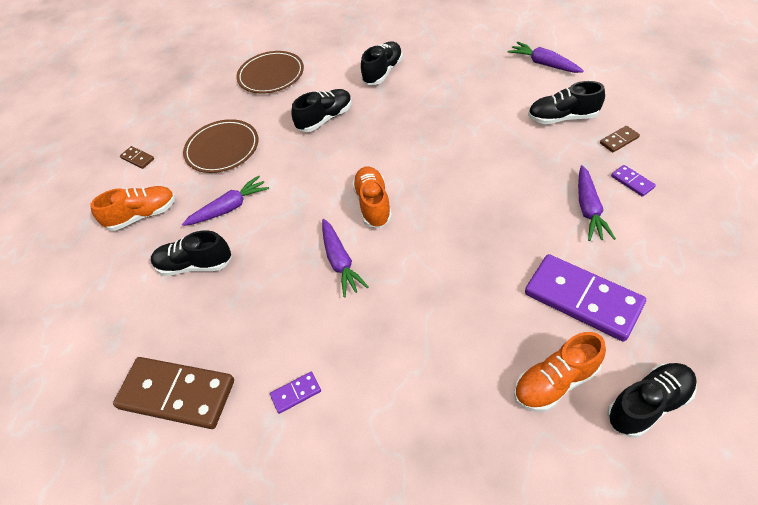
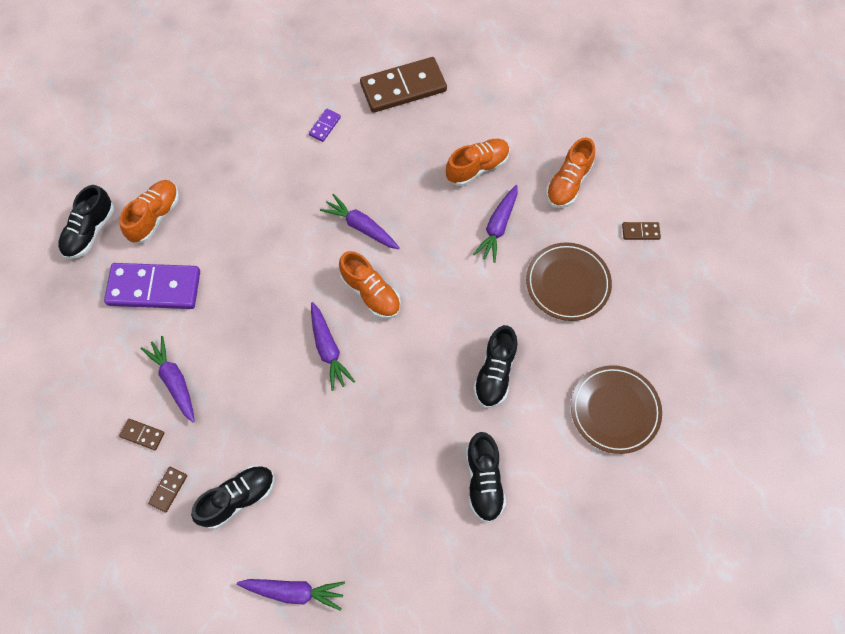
camera: 140 degrees right, 15 degrees up
(195, 265) = (477, 167): black shoe -> orange shoe
(437, 179) = (328, 349): none -> purple carrot
(632, 182) = (142, 434): purple domino -> brown domino

